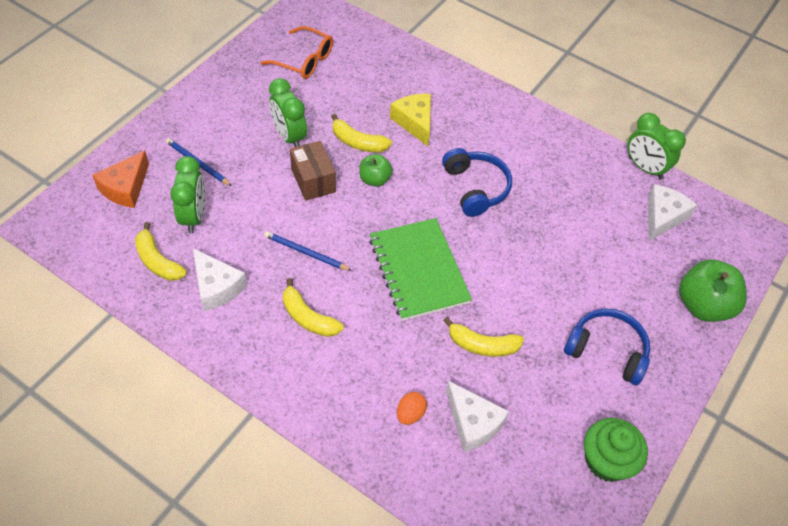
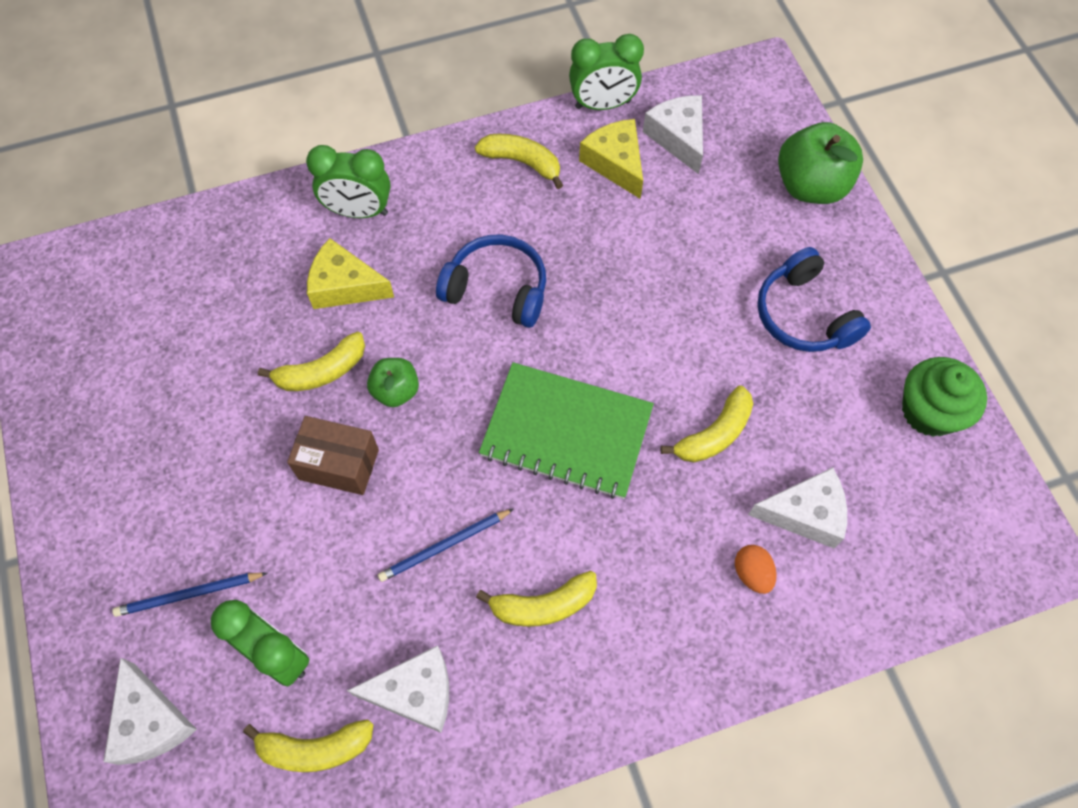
camera: 50 degrees left, 10 degrees up
(125, 188) = (151, 721): orange cheese -> white cheese
(289, 136) = (242, 447): green clock -> green clock (358, 211)
(304, 60) = (126, 345): orange glasses -> none
(566, 153) = (522, 162): none -> yellow banana
(607, 351) = (803, 315): blue headphones -> blue headphones turned 90 degrees counterclockwise
(612, 196) = (615, 163): none -> yellow cheese

